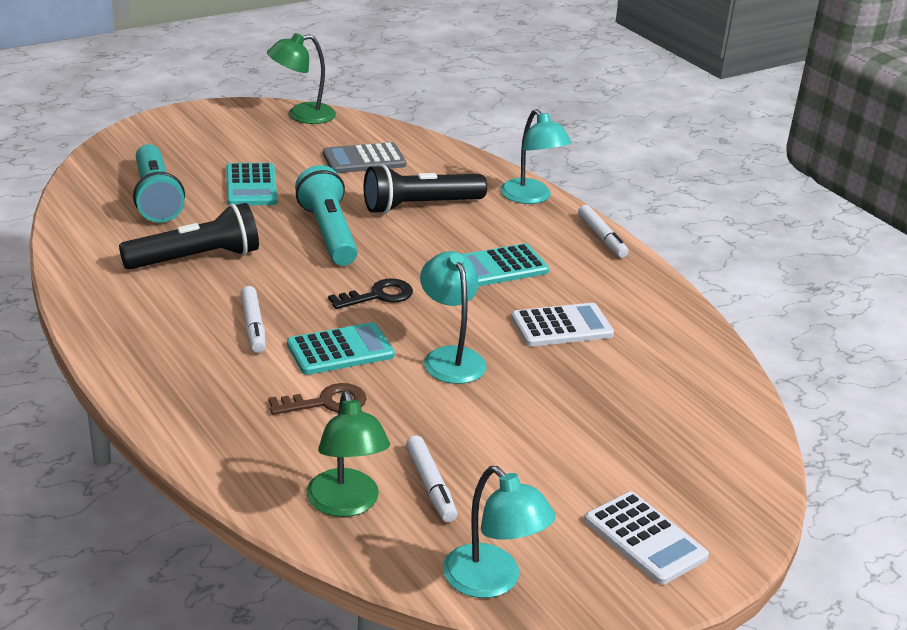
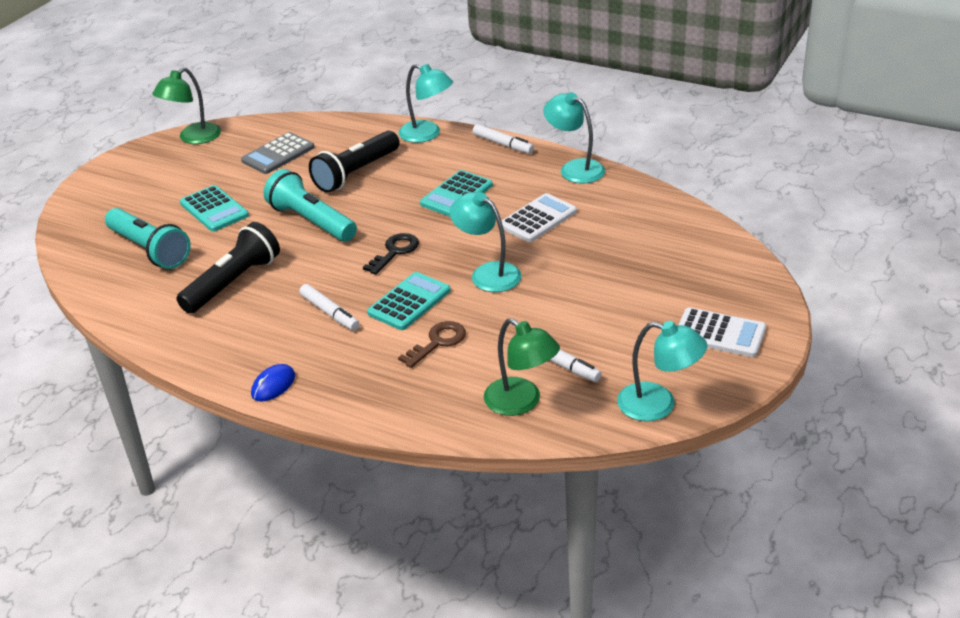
camera: 25 degrees left, 5 degrees up
(128, 369) = (273, 385): none -> blue mouse
(656, 292) = (574, 168): none -> turquoise lamp

